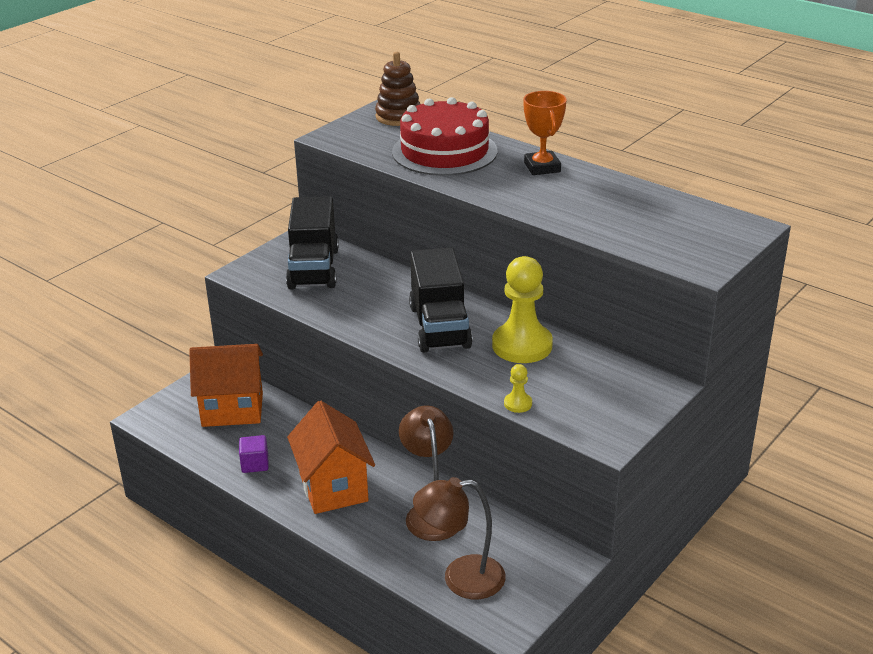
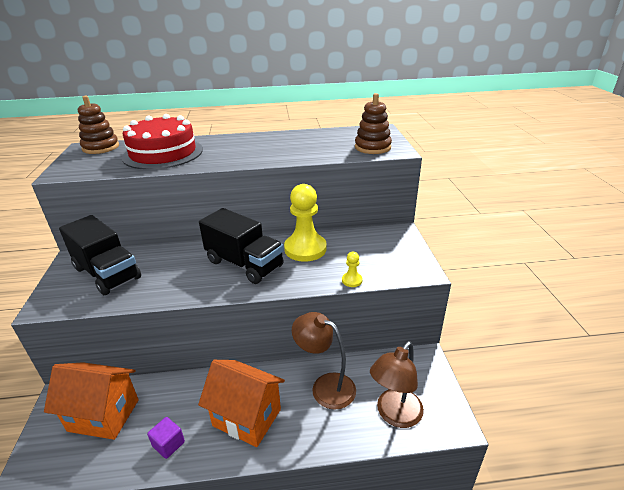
camera: 45 degrees left, 0 degrees up
(232, 409) = (103, 415): orange house -> orange house turned 60 degrees clockwise
(542, 167) = (236, 141): orange trophy -> none
(682, 248) = (372, 147): none -> brown stacking toy

